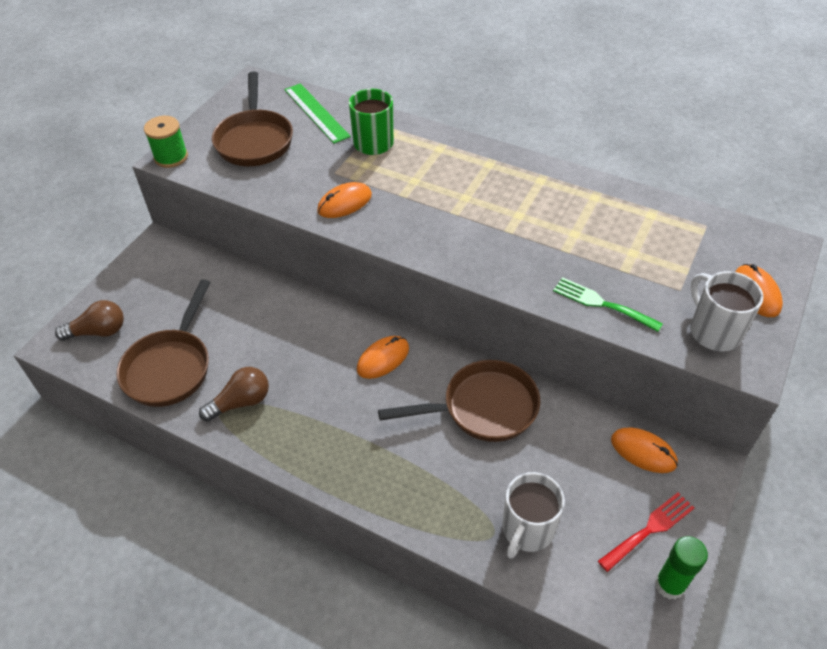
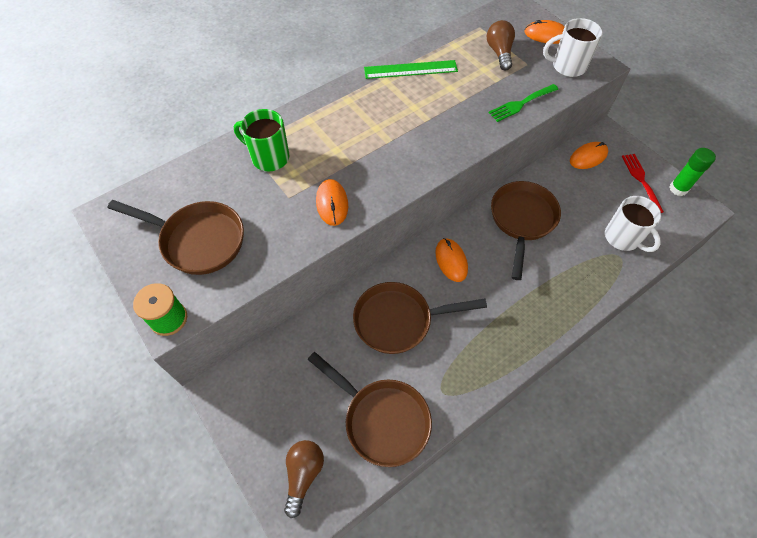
camera: 65 degrees left, 10 degrees up
(241, 402) = (447, 373): brown light bulb -> brown light bulb (499, 53)
(284, 341) = (399, 320): none -> brown pan
(316, 113) = (196, 181): green ruler -> green ruler (410, 69)

